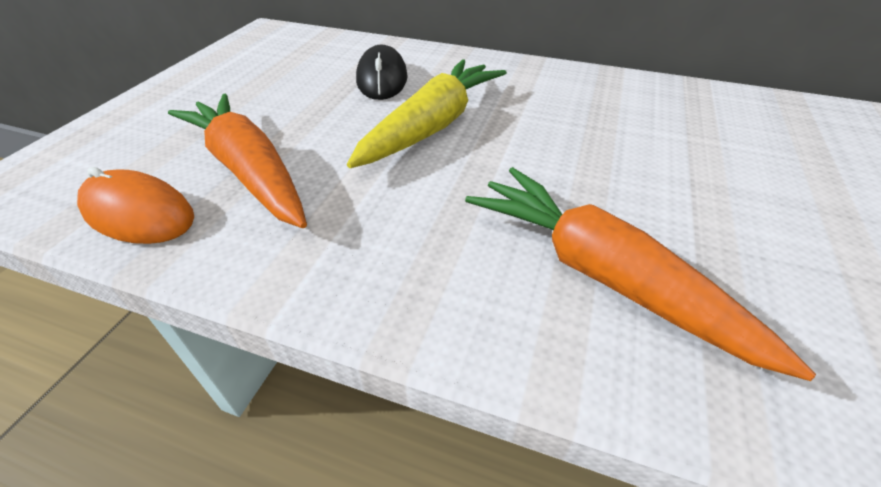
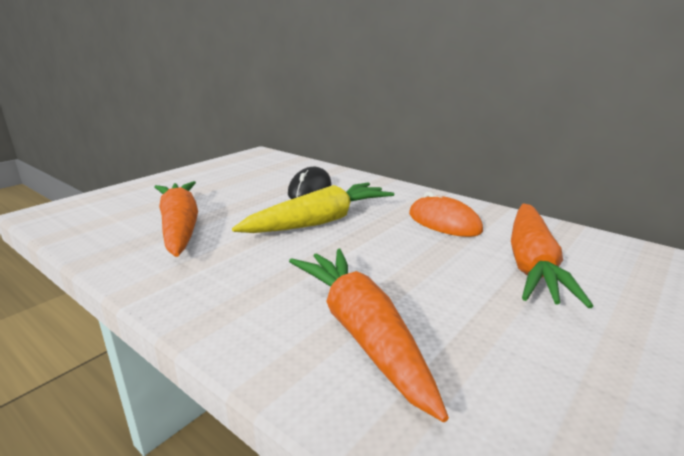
camera: 20 degrees right, 20 degrees down
(139, 213) = (101, 237): orange mouse -> orange mouse (444, 222)
(699, 139) = (532, 264): none -> orange carrot

